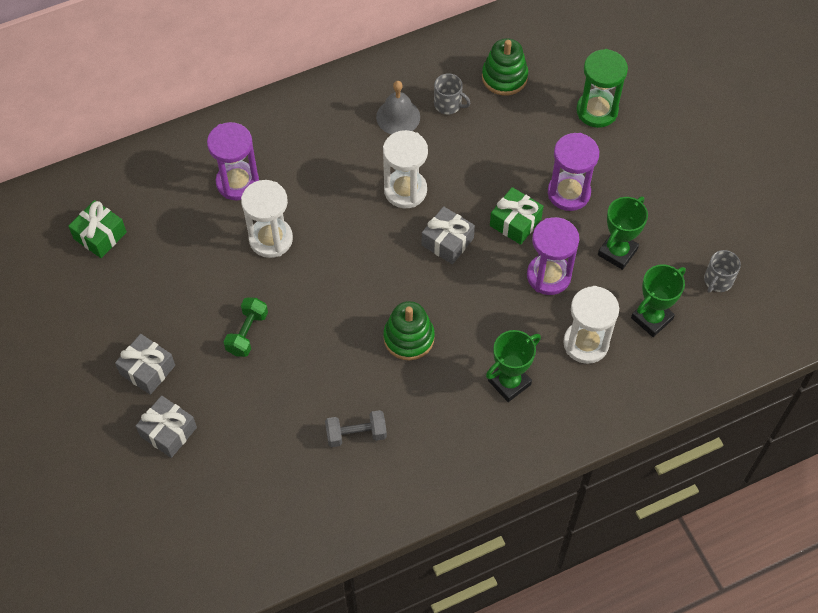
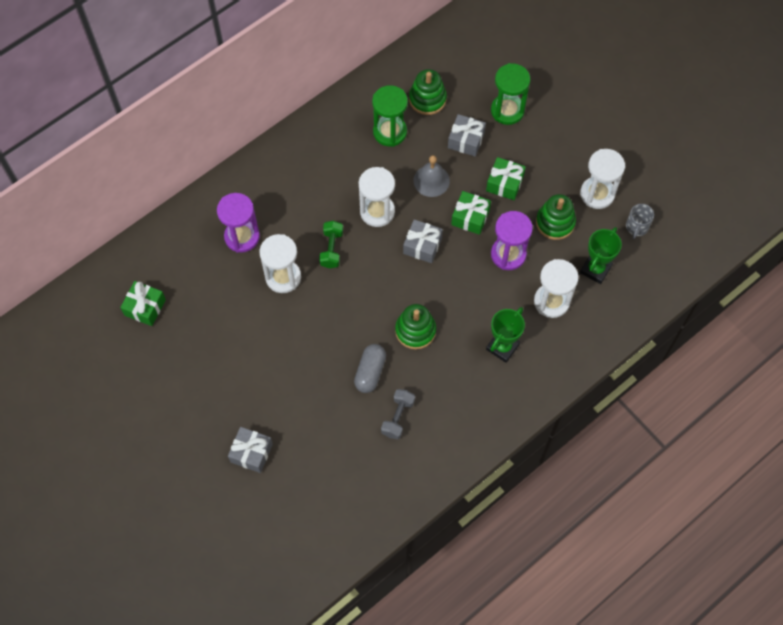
camera: 15 degrees left, 5 degrees up
(147, 370) = (219, 407): grey gift -> grey gift (466, 140)
(247, 333) = (288, 358): green dumbbell -> green dumbbell (332, 249)
(339, 373) = (370, 372): none -> grey capsule
(356, 434) = (398, 417): grey dumbbell -> grey dumbbell turned 45 degrees counterclockwise
(398, 117) = (353, 152): grey bell -> grey bell (431, 180)
(448, 104) = (390, 132): grey mug -> green hourglass
(569, 193) = (504, 183): purple hourglass -> green gift
(617, 252) = (555, 222): green trophy -> green stacking toy
(679, 230) = (597, 194): none -> white hourglass

